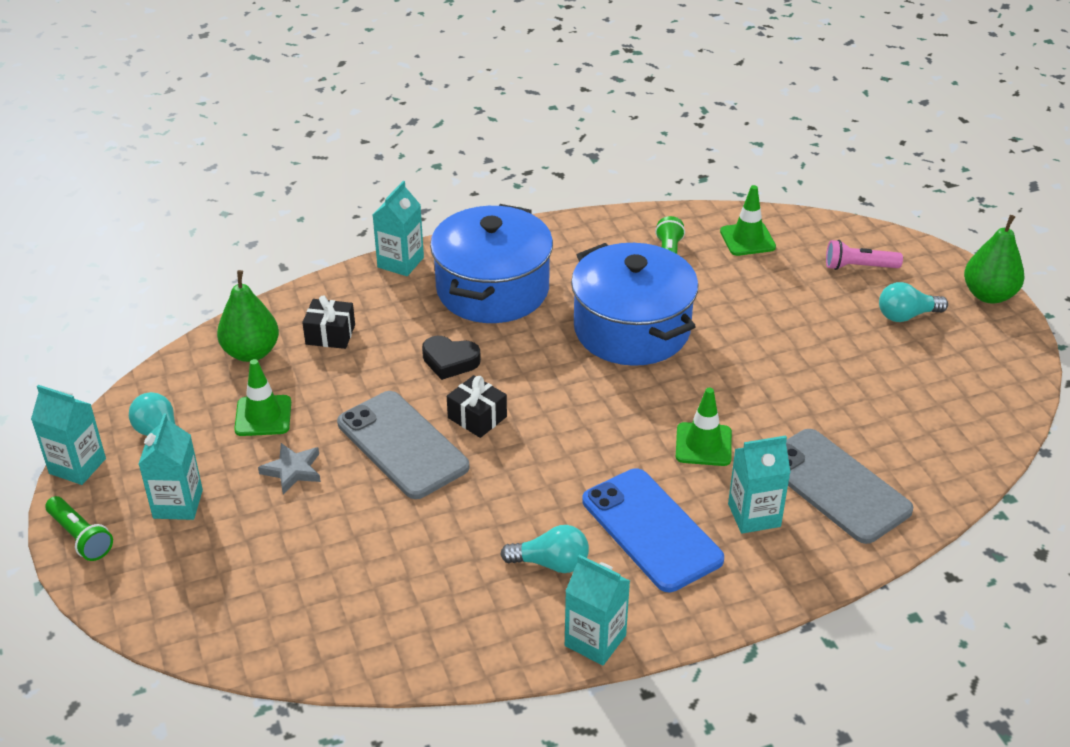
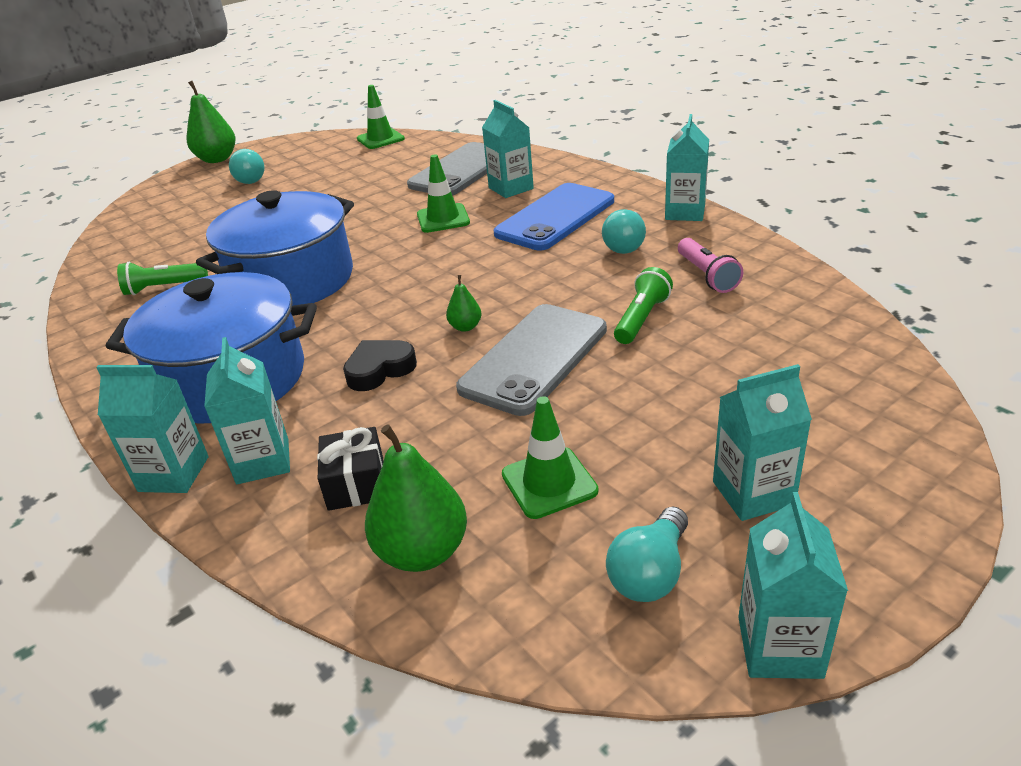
camera: 105 degrees left, 5 degrees down
(80, 537) = (890, 564): green flashlight -> green flashlight (641, 319)
(292, 470) = (625, 420): grey star -> none
(384, 298) = (263, 461): none -> turquoise carton
(450, 361) = (379, 370): black heart -> black heart turned 120 degrees counterclockwise
(477, 417) = (465, 327): black gift -> green pear
(551, 563) = (626, 245): turquoise light bulb -> turquoise light bulb turned 150 degrees counterclockwise
(747, 239) = (133, 256): green traffic cone -> green traffic cone (380, 139)
(859, 267) = (180, 204): pink flashlight -> pink flashlight (706, 275)

